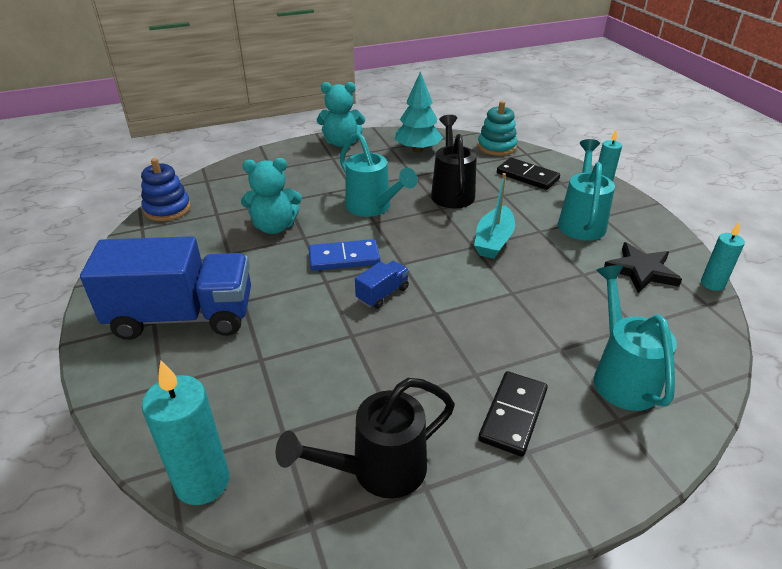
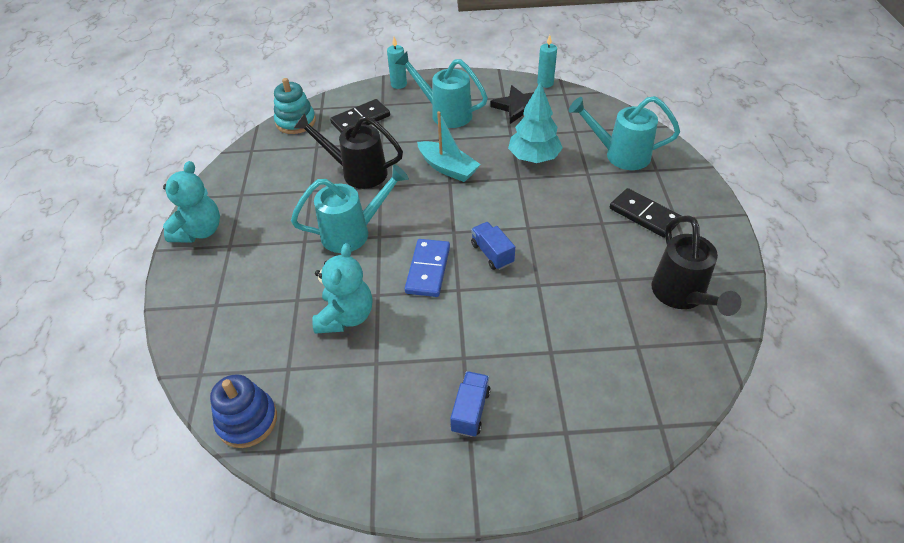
camera: 70 degrees left, 10 degrees up
(182, 316) = (470, 411): blue truck -> blue truck, size x0.42
(202, 482) = (679, 404): turquoise candle -> none
(418, 150) = (261, 175): turquoise tree -> turquoise tree (534, 158)

